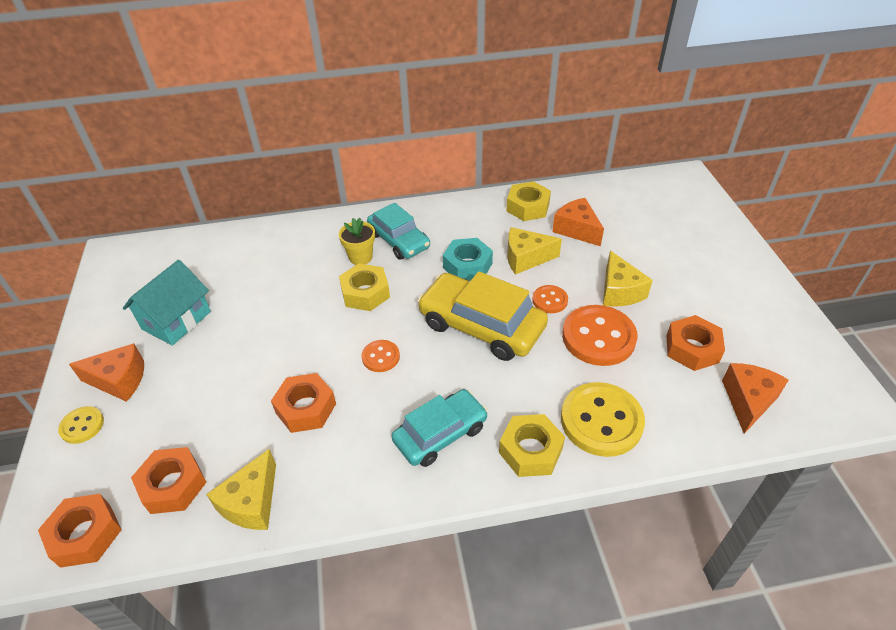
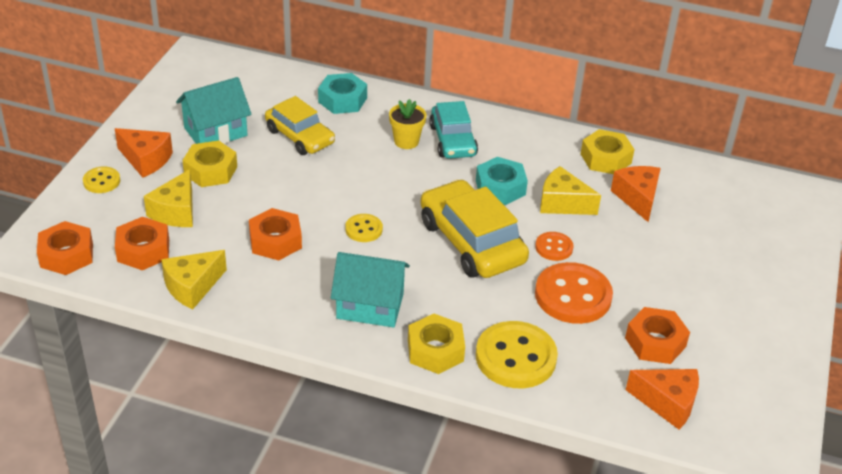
camera: 25 degrees right, 5 degrees down
(262, 291) = (300, 136): none -> yellow car
(279, 242) = (342, 100): none -> turquoise nut
(365, 293) = (388, 173): yellow nut -> yellow nut (210, 170)
(380, 357) = (363, 229): orange button -> yellow button
(440, 434) = (370, 306): turquoise car -> turquoise house
(619, 291) = (629, 268): yellow cheese -> yellow cheese (176, 211)
(748, 401) = (667, 403): orange cheese -> orange cheese turned 60 degrees clockwise

